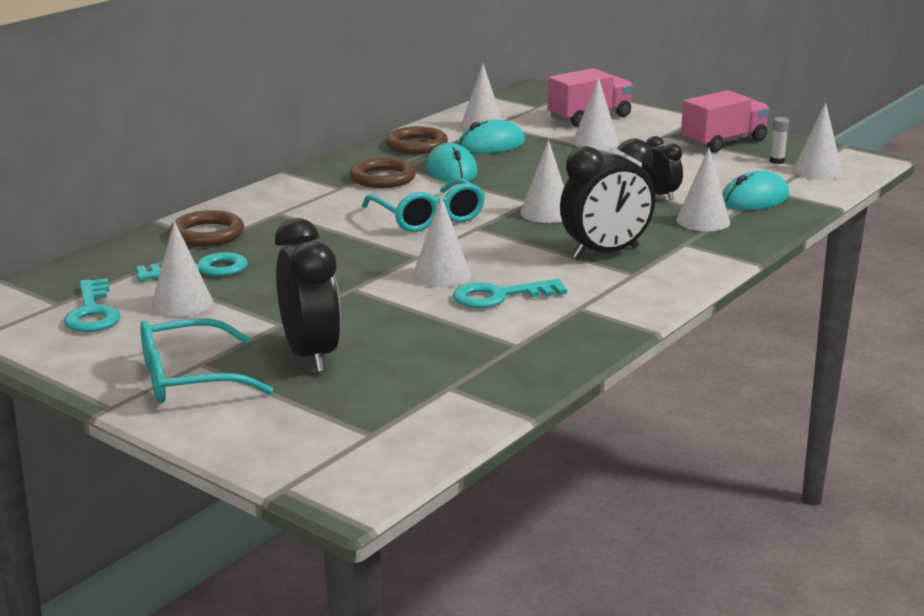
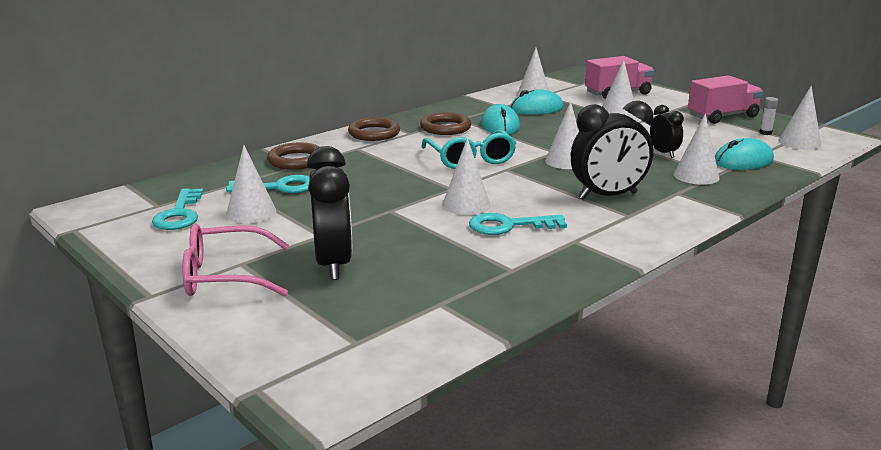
camera: 10 degrees right, 0 degrees up
(188, 378) = (225, 276): turquoise glasses -> pink glasses
(416, 145) = (479, 106): brown ring -> brown ring (374, 133)

